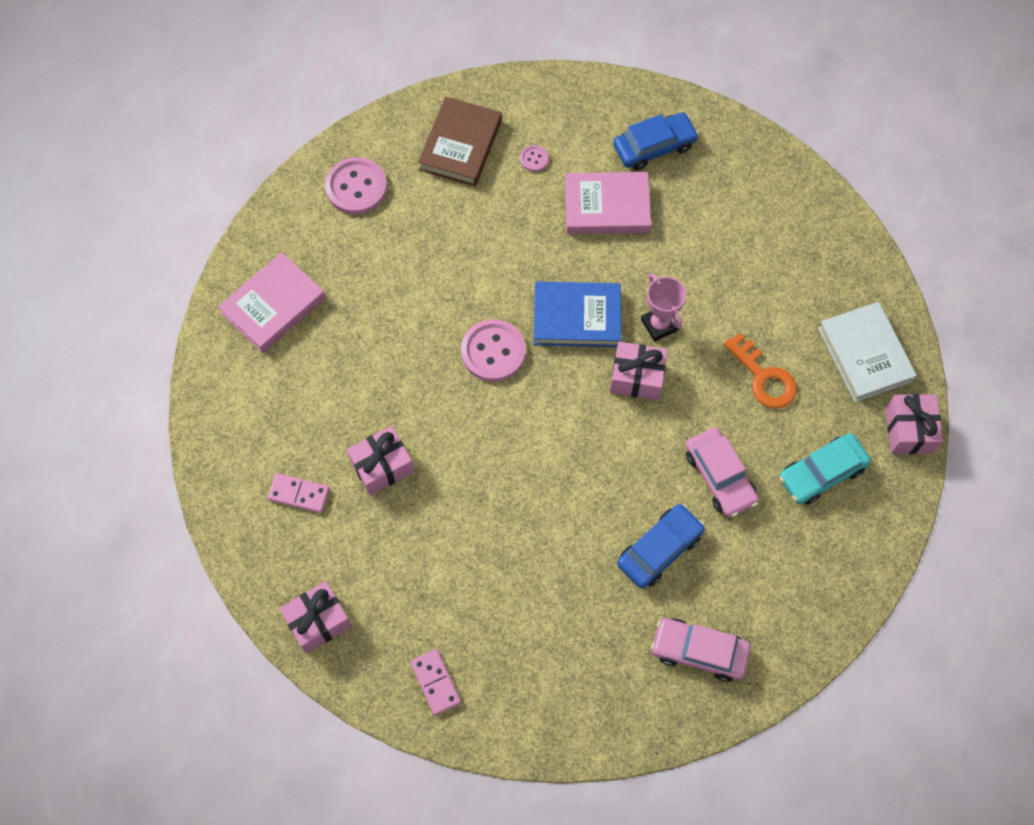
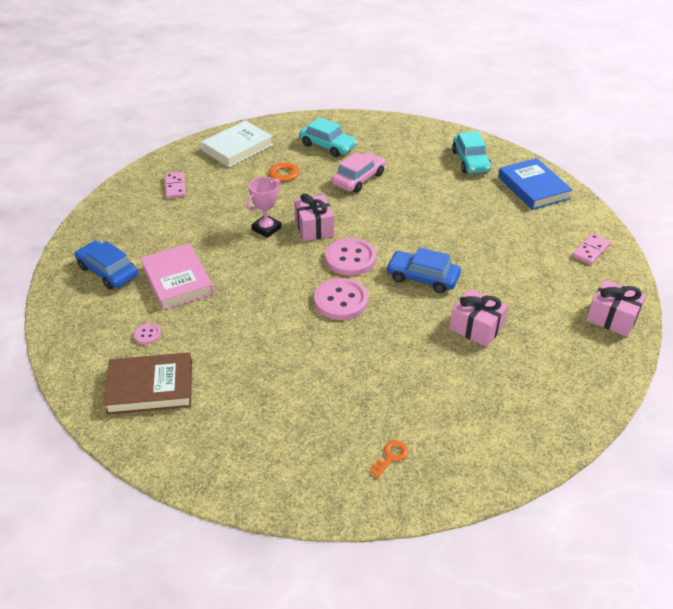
camera: 115 degrees left, 25 degrees down
(273, 306) = (390, 457): pink book -> orange key
(299, 494) = (537, 366): pink domino -> pink domino (175, 187)
(356, 187) = (230, 446): pink button -> pink button (350, 258)
(576, 317) = (284, 268): blue book -> blue book (533, 188)
(659, 549) = (424, 189): blue car -> blue car (422, 278)
(699, 651) = (470, 161): pink car -> turquoise car
(909, 430) = (279, 125): pink gift -> none

